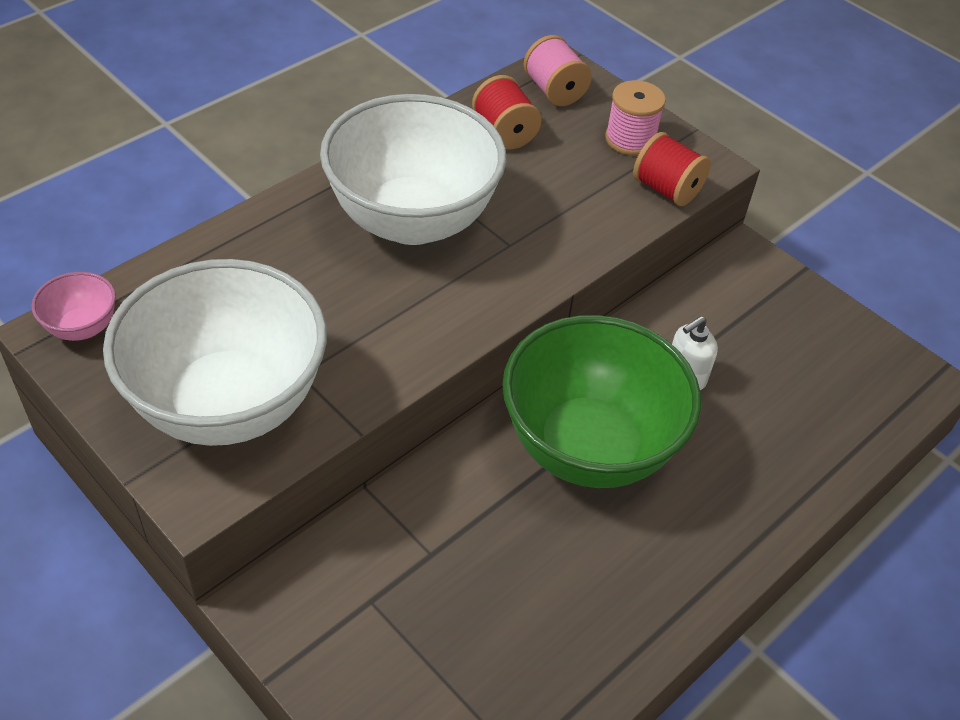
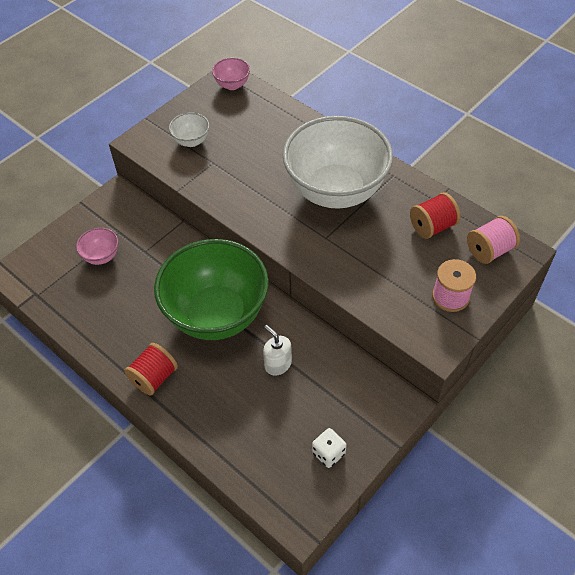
camera: 90 degrees right, 5 degrees up
(229, 404) = (191, 141): white bowl -> white bowl, size x0.40
(432, 632) = (101, 256): none -> pink bowl
(666, 189) = (402, 319): red spool -> red spool (154, 377)
(825, 337) = (328, 453): none -> white dice

